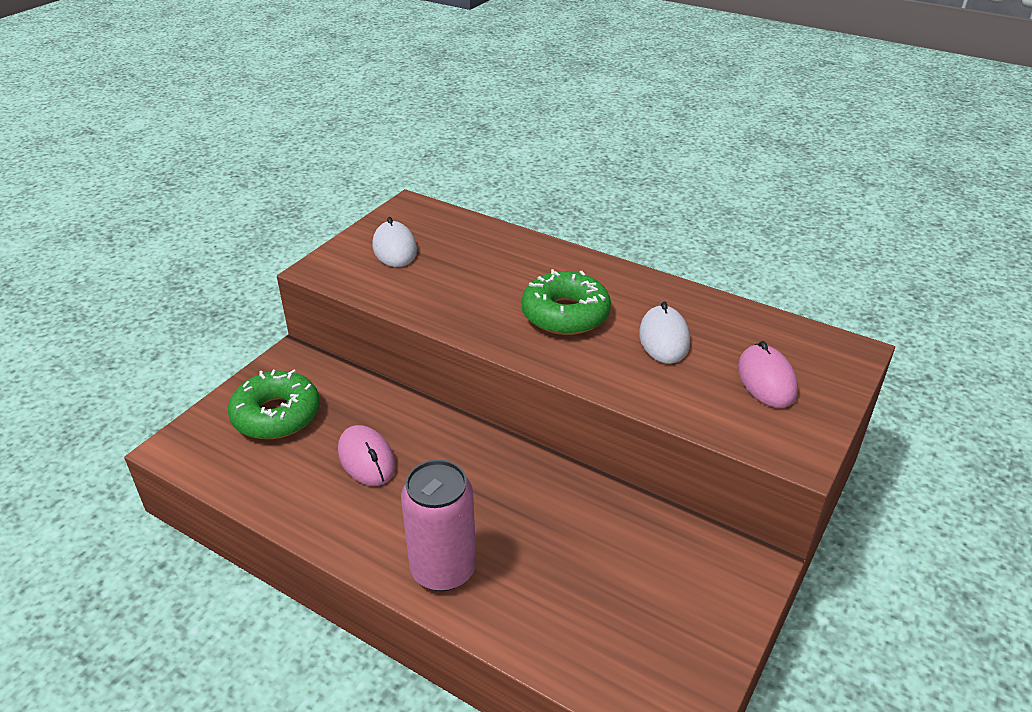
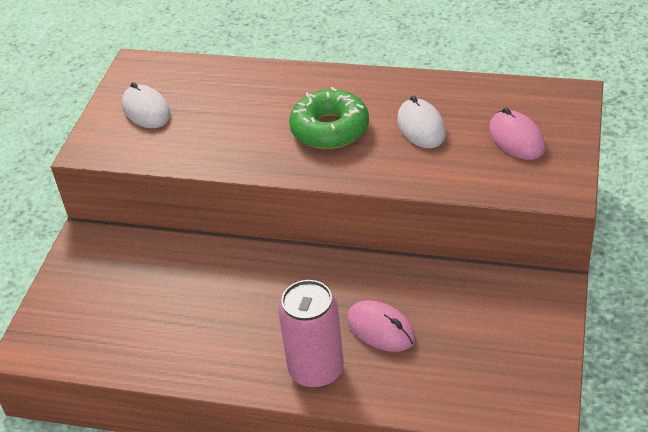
camera: 15 degrees left, 5 degrees up
(276, 415) = (102, 292): green donut -> none
(366, 459) = (204, 304): pink mouse -> pink mouse (381, 329)

